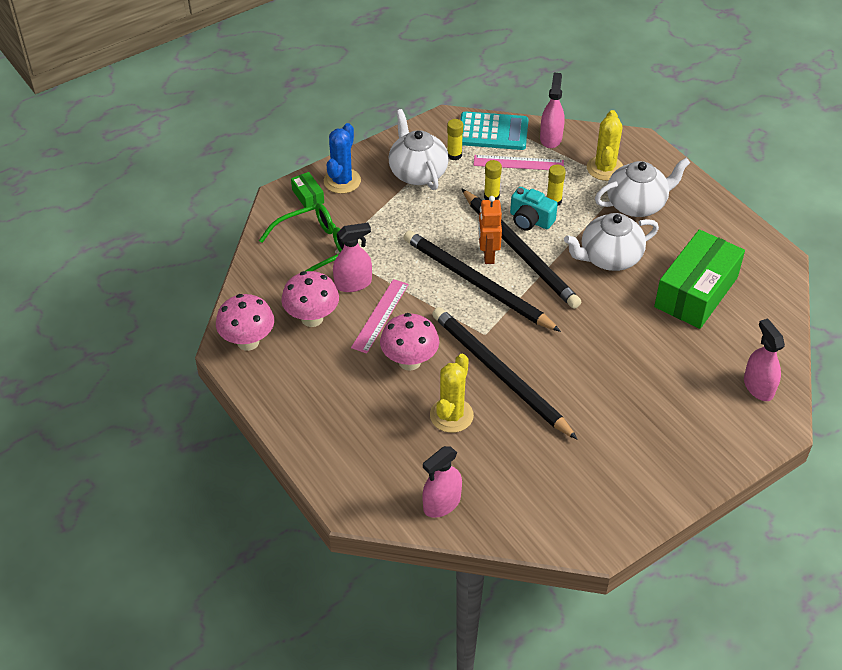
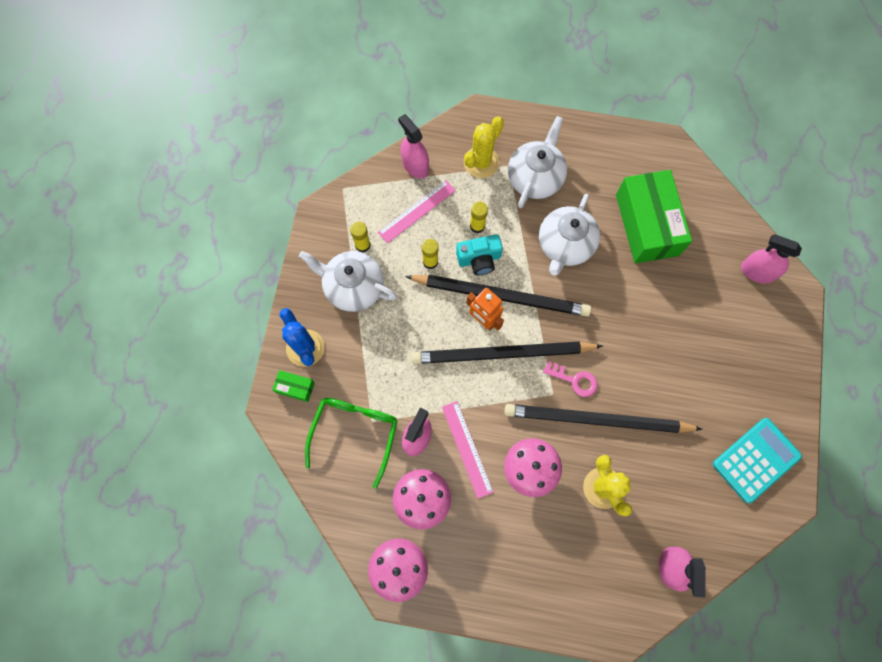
camera: 45 degrees left, 25 degrees up
(493, 132) = (367, 196): turquoise calculator -> turquoise calculator (756, 460)
(513, 338) = (574, 380): none -> pink key
(605, 168) = (481, 162): yellow cactus -> yellow cactus turned 75 degrees clockwise

